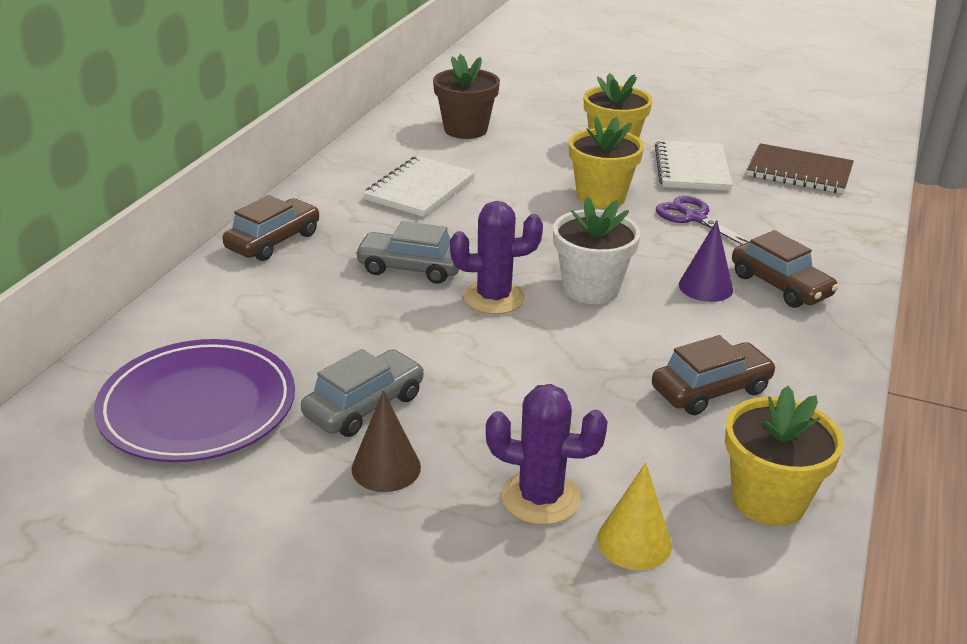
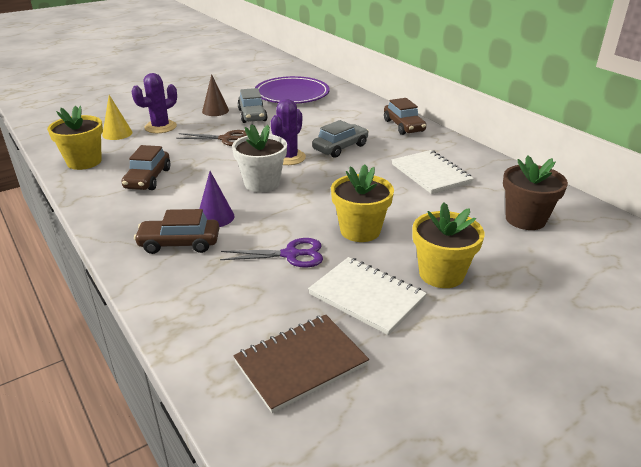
camera: 125 degrees right, 0 degrees up
(498, 385) = (226, 139): none -> brown scissors

